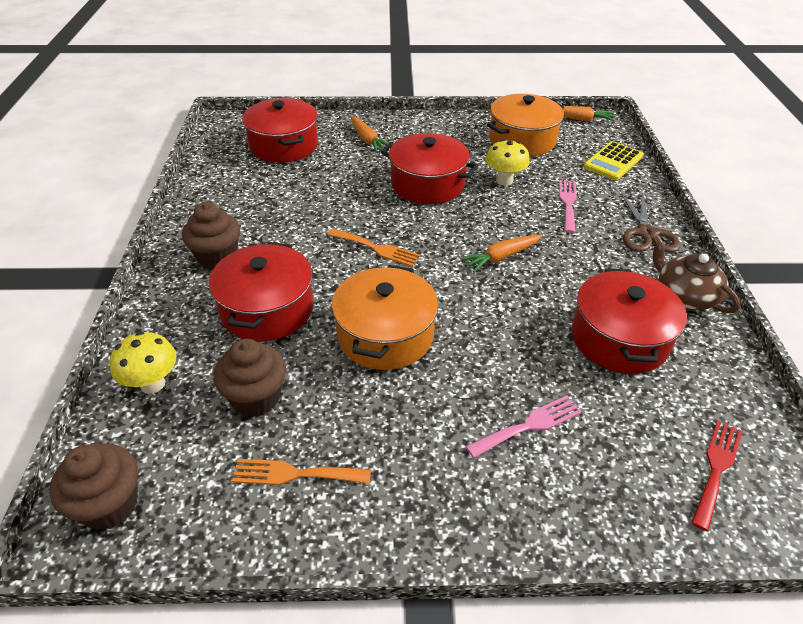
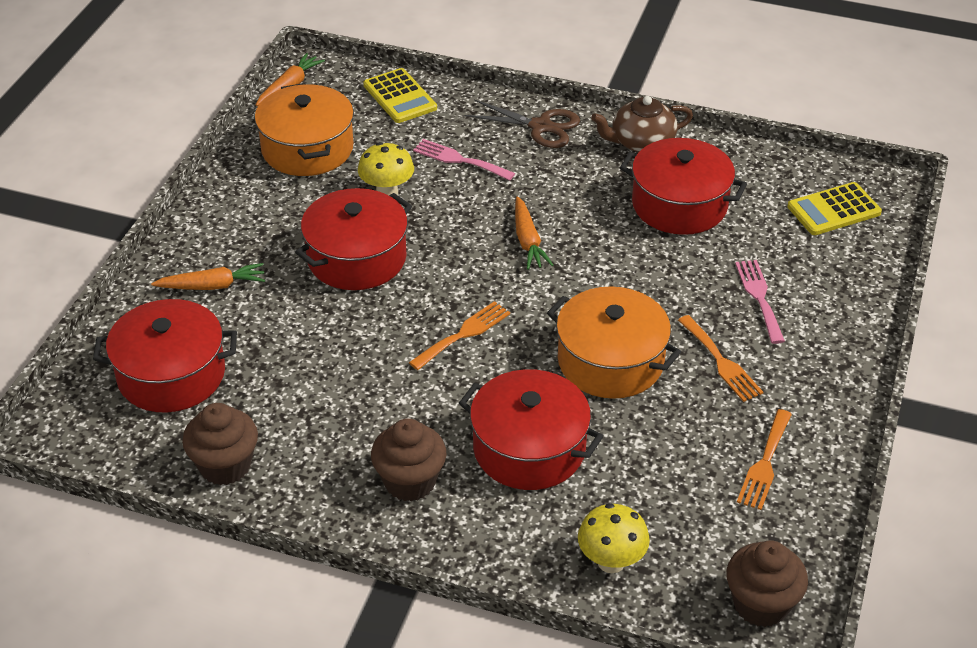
camera: 70 degrees left, 0 degrees up
(256, 398) = (662, 477): brown cupcake -> brown cupcake (225, 466)
(421, 412) = (721, 362): none -> orange fork
(716, 468) = (834, 210): red fork -> yellow calculator

